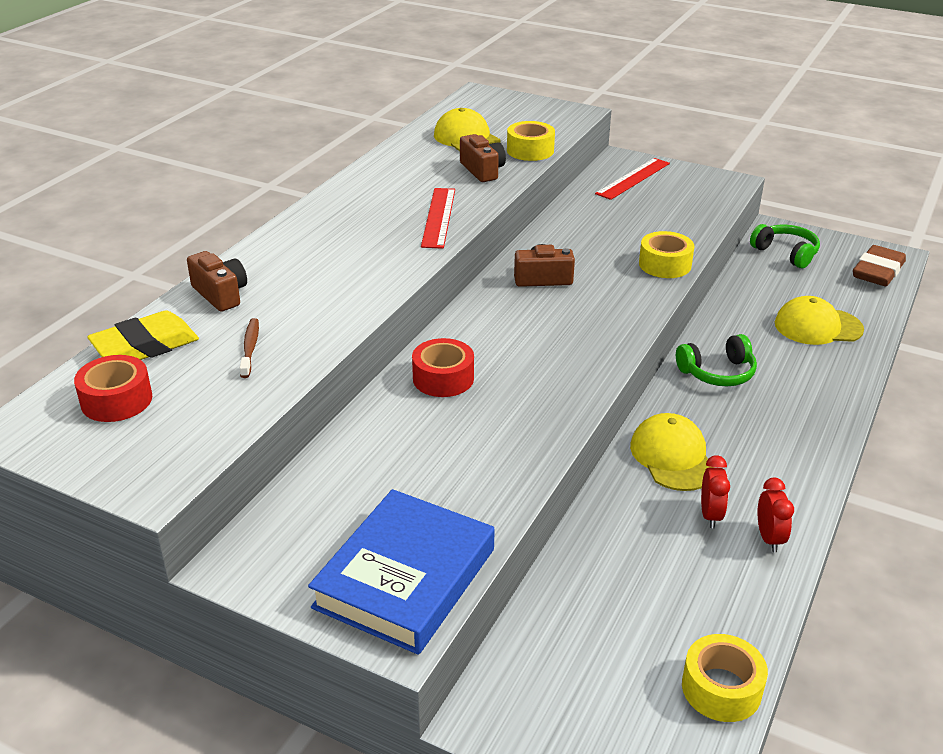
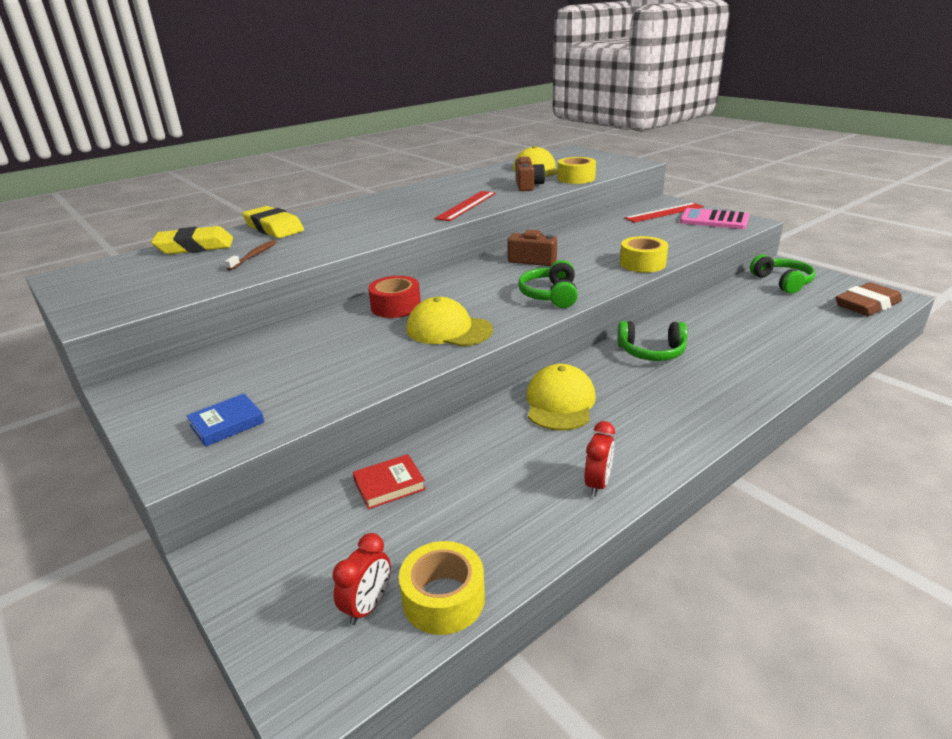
camera: 25 degrees right, 5 degrees down
(116, 400) = (140, 270): red tape -> none
(220, 294) = (274, 228): brown camera -> yellow eraser
(405, 578) = (227, 424): blue book -> blue book, size x0.44
(580, 595) = (389, 485): none -> red book
(602, 329) = (550, 295): none -> green headphones
(694, 184) = (714, 220): none -> pink calculator
(710, 515) = (556, 452): red clock -> red clock (367, 606)
(818, 326) = (775, 335): yellow cap -> yellow cap (448, 330)

